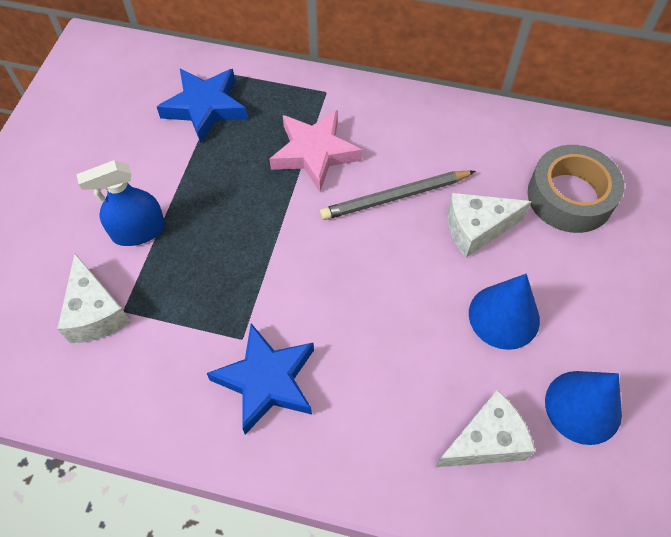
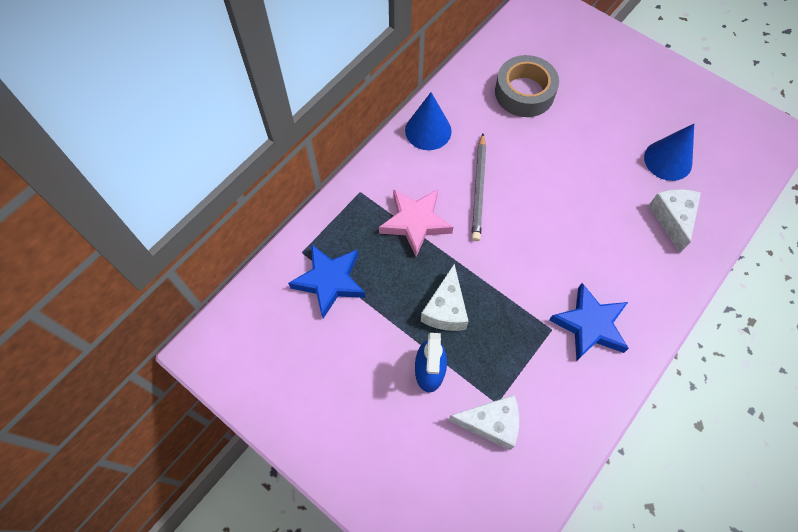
camera: 65 degrees left, 5 degrees up
(476, 229) = (526, 154): white cheese -> white cheese (445, 309)
(504, 316) = (595, 170): blue cone -> blue cone (428, 130)

